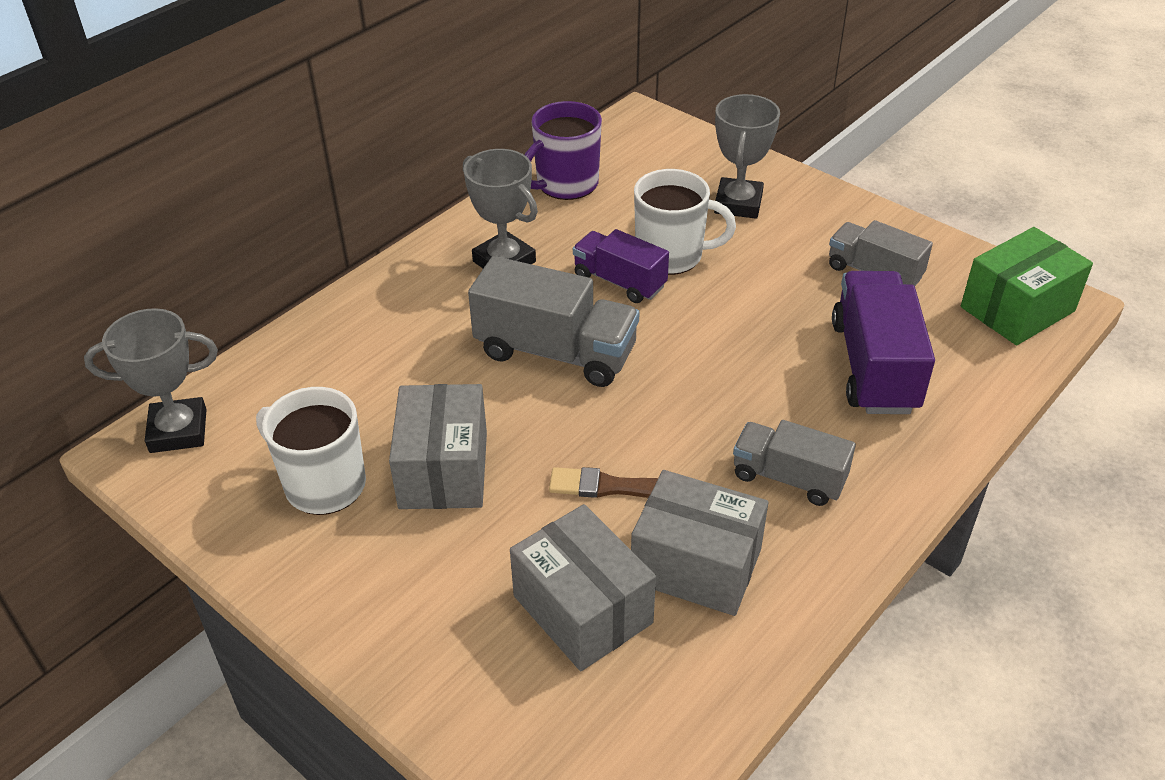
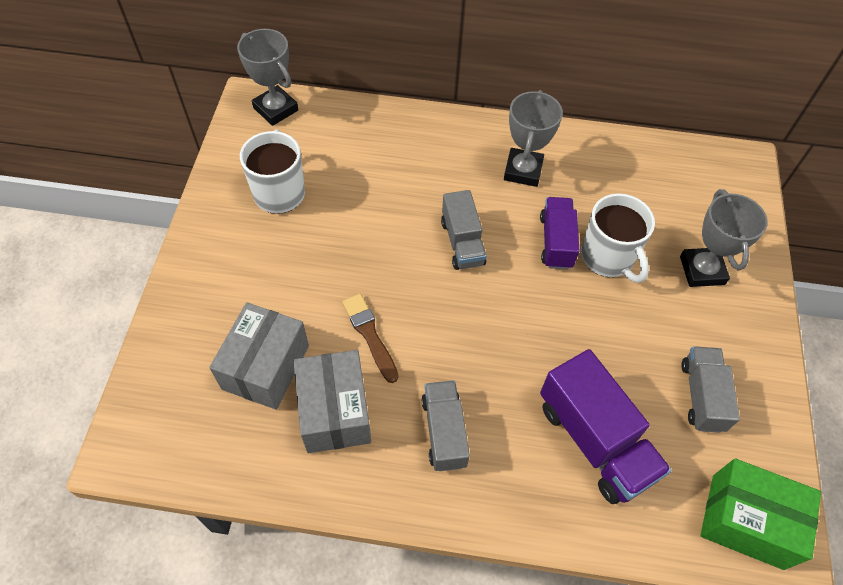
camera: 55 degrees right, 15 degrees up
(444, 470) = (326, 241): grey box -> none
(555, 352) = (462, 242): grey truck -> grey truck, size x0.63
(565, 184) = (628, 160): purple mug -> none
(738, 204) = (702, 270): grey trophy -> grey trophy turned 75 degrees counterclockwise
(874, 366) = (594, 440): purple truck -> purple truck turned 90 degrees clockwise

